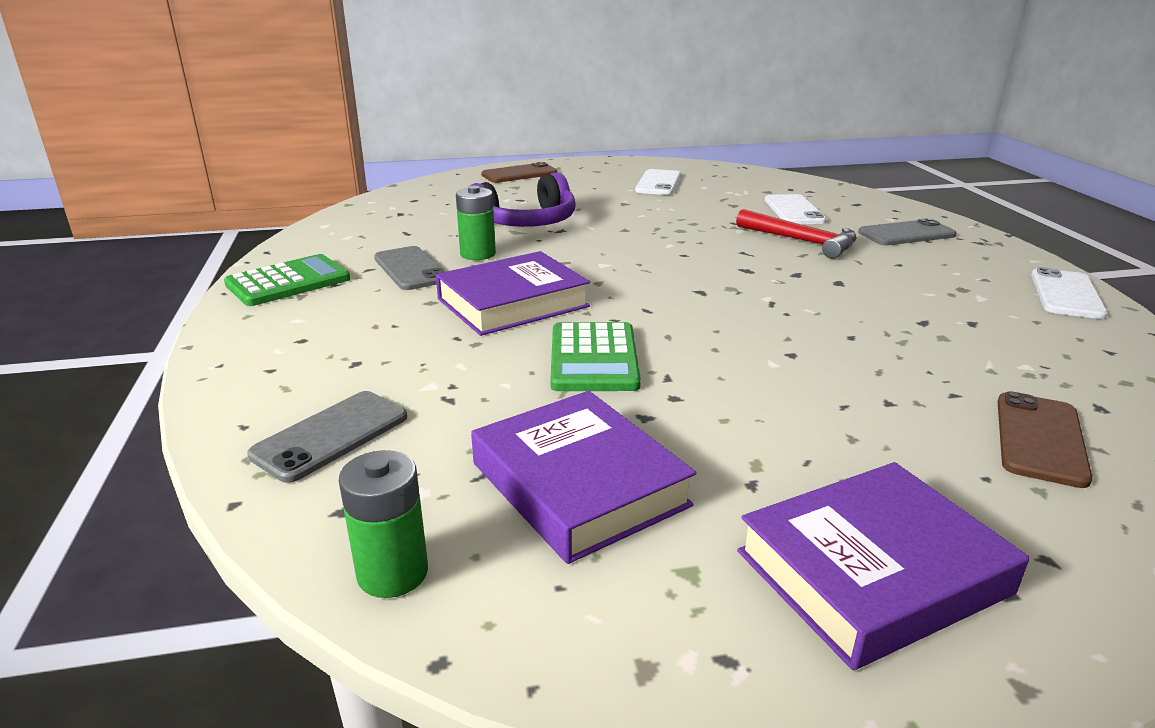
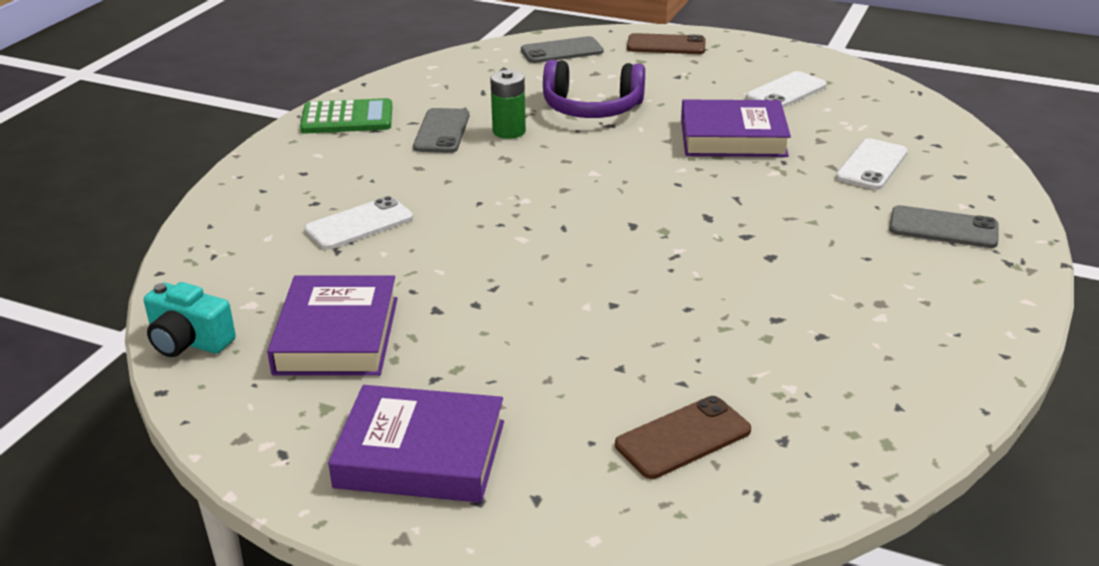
camera: 35 degrees right, 5 degrees up
(331, 436) = (245, 250): grey phone -> grey phone (562, 51)
(392, 573) = (189, 341): green battery -> turquoise camera
(512, 303) = (474, 187): purple book -> purple book (733, 137)
(593, 358) = (465, 254): green calculator -> none
(801, 241) = (814, 203): red hammer -> none
(1066, 294) = (979, 345): white phone -> white phone (359, 224)

